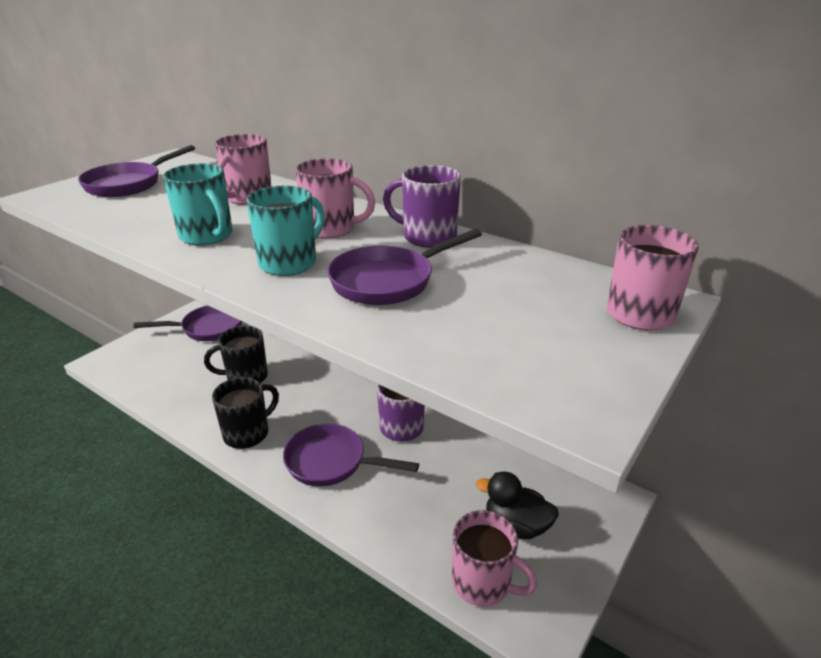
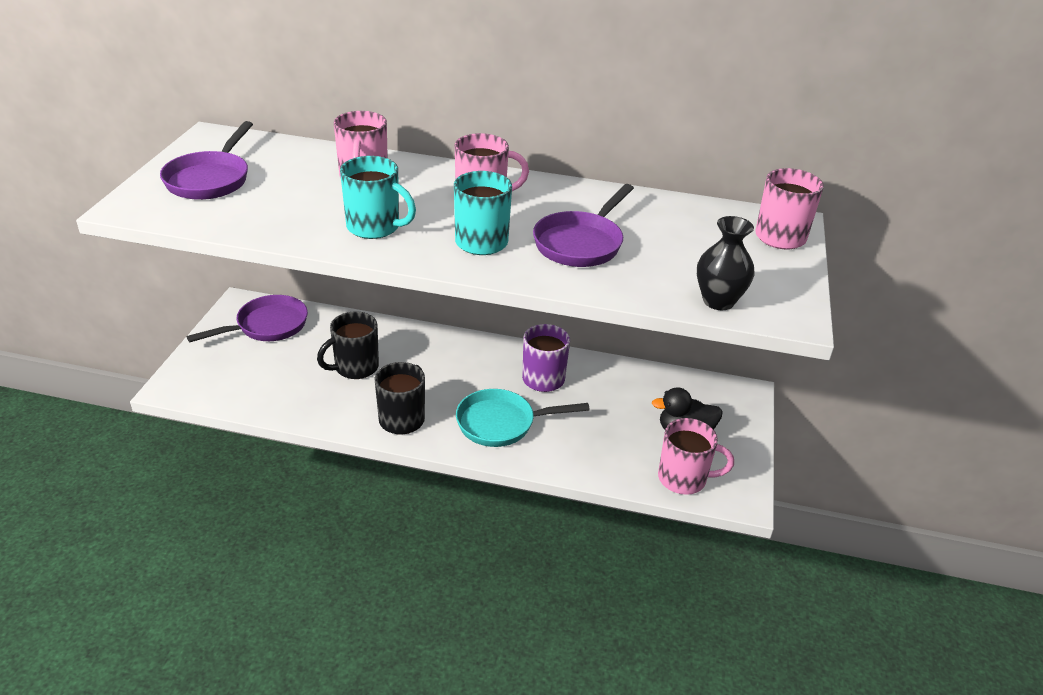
camera: 25 degrees left, 5 degrees up
(331, 462) = (501, 423): purple pan -> turquoise pan
(427, 237) = (574, 195): purple mug -> none
(494, 373) = (718, 301): none -> black vase

